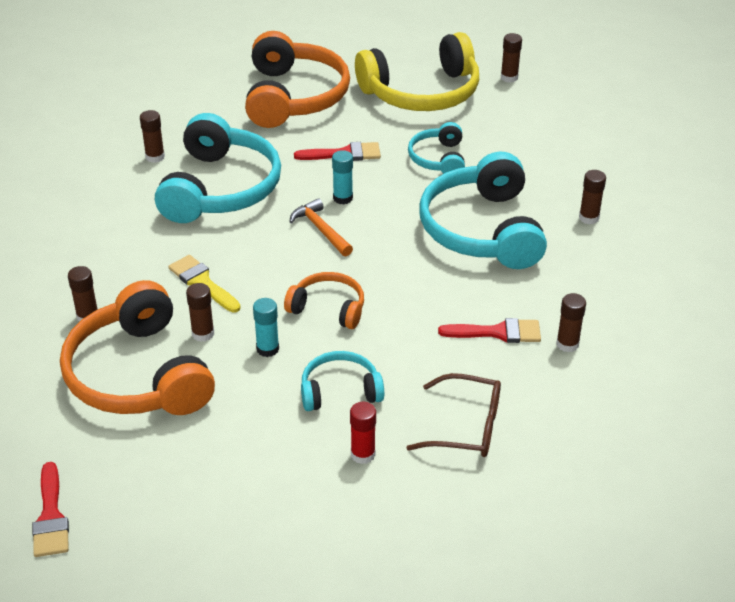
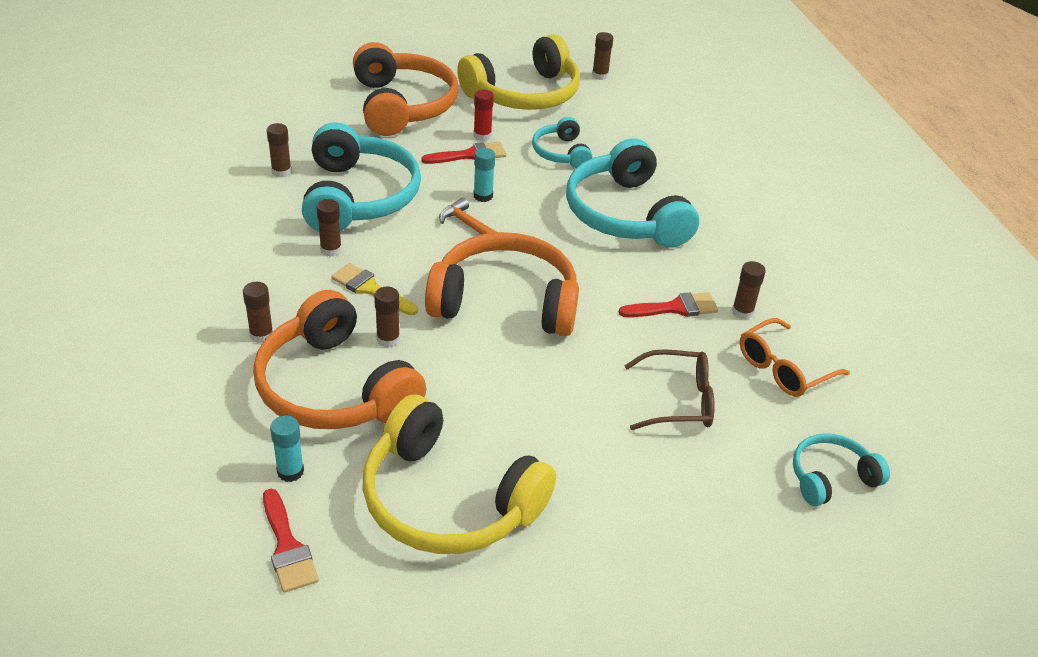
camera: 15 degrees left, 0 degrees up
(209, 494) = (448, 500): none -> yellow headphones
(267, 349) = (459, 347): turquoise glue stick -> turquoise glue stick (290, 471)
(328, 308) = (505, 302): orange headphones -> orange headphones, size x1.93
(340, 391) = (544, 380): turquoise headphones -> turquoise headphones (831, 477)
(363, 454) = (589, 440): red glue stick -> red glue stick (482, 136)
(588, 407) = (783, 369): none -> orange glasses
(589, 218) = (718, 195): brown glue stick -> brown glue stick (331, 250)

